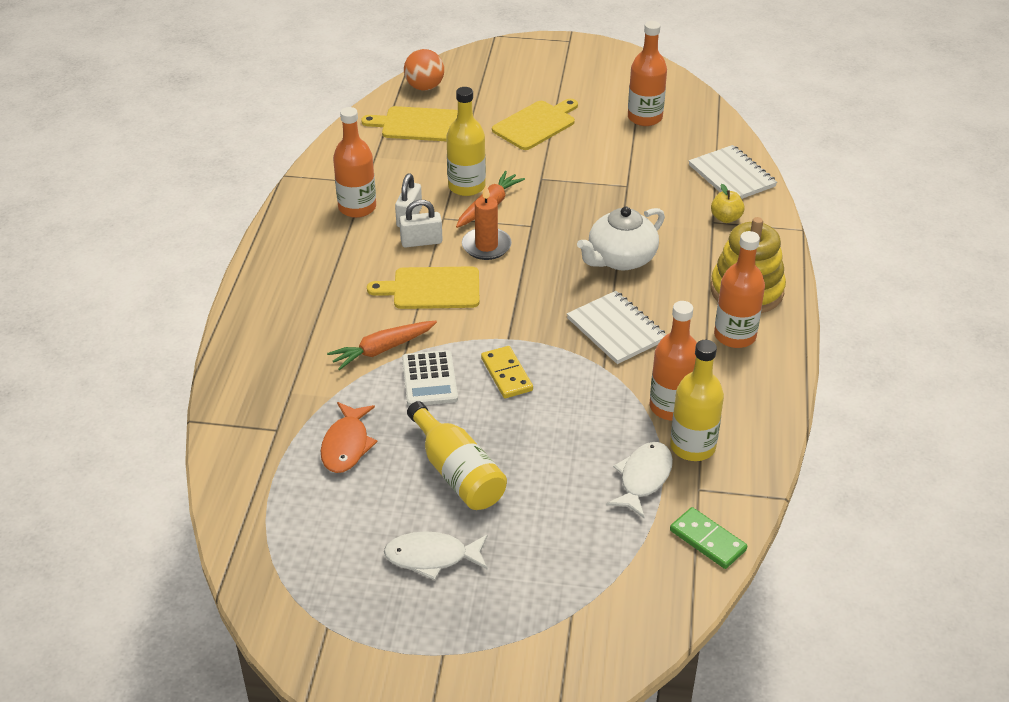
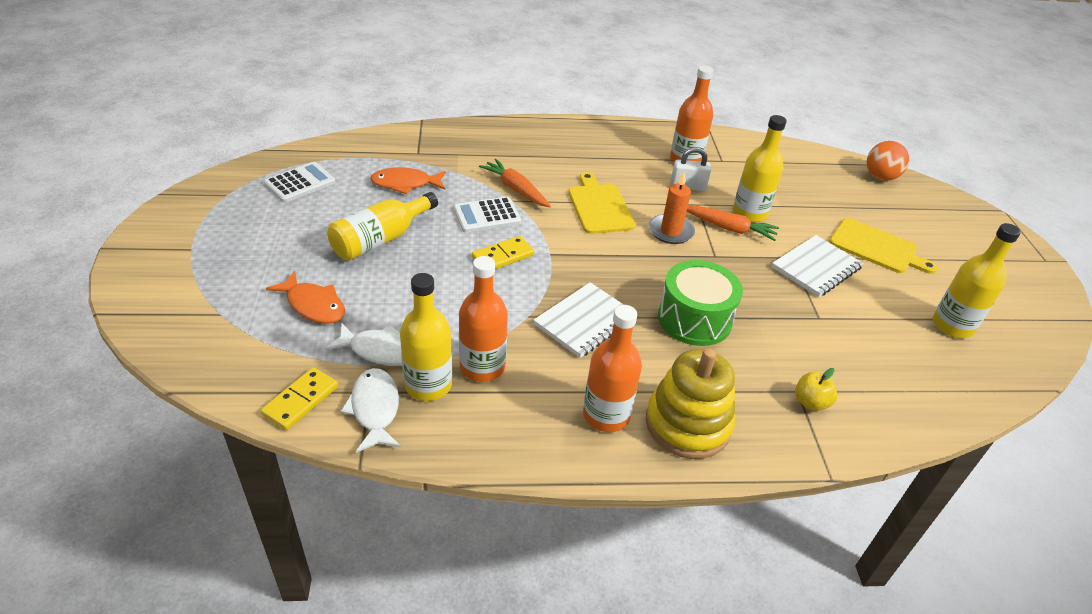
camera: 75 degrees right, 0 degrees up
(318, 549) = (300, 183): none -> white calculator
(417, 124) = (820, 178): yellow cutting board -> none
(421, 241) = (658, 195): white padlock -> none
(431, 557) = (289, 235): white fish -> white fish (375, 409)
(567, 532) = (313, 305): none -> orange fish
(620, 259) = (694, 319): white teapot -> green drum
(645, 118) = (952, 325): orange bottle -> yellow bottle
(707, 540) = (300, 400): green domino -> yellow domino
(732, 176) = (895, 406): white notebook -> white notebook (816, 268)

